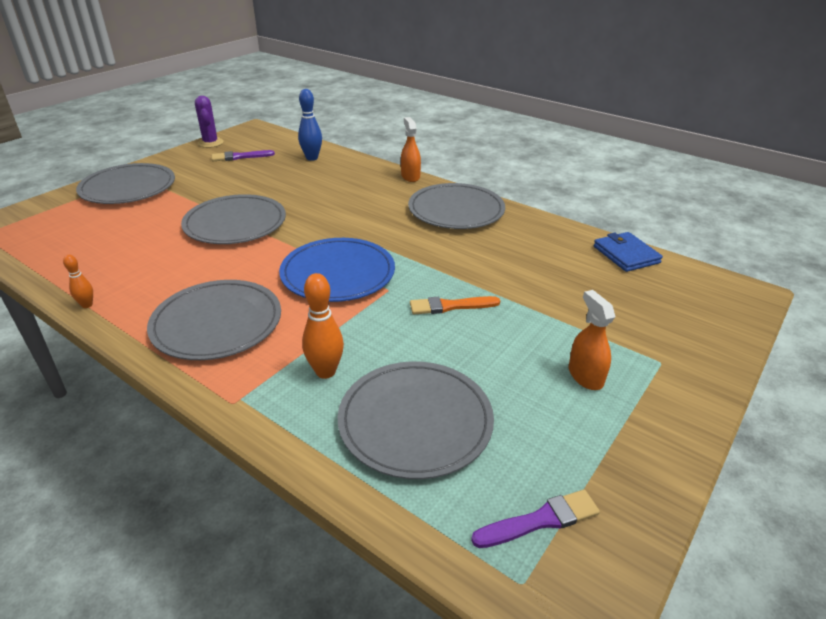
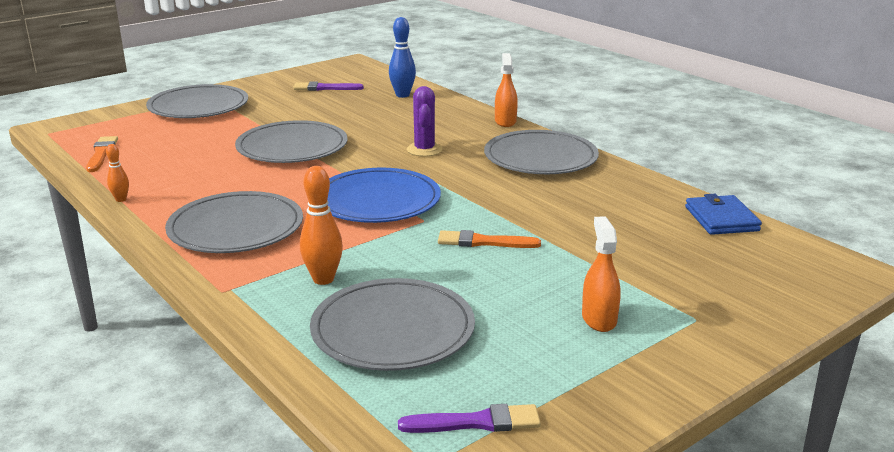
camera: 15 degrees right, 10 degrees down
(48, 252) = (101, 153): none -> orange brush
(210, 143) = (299, 73): purple cactus -> purple cactus (424, 150)

